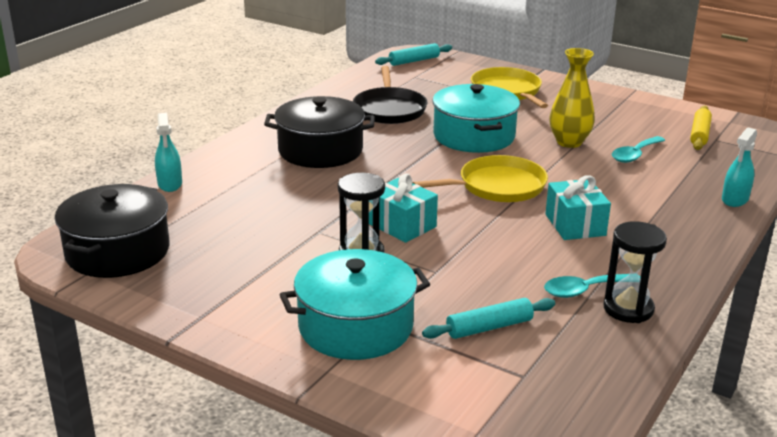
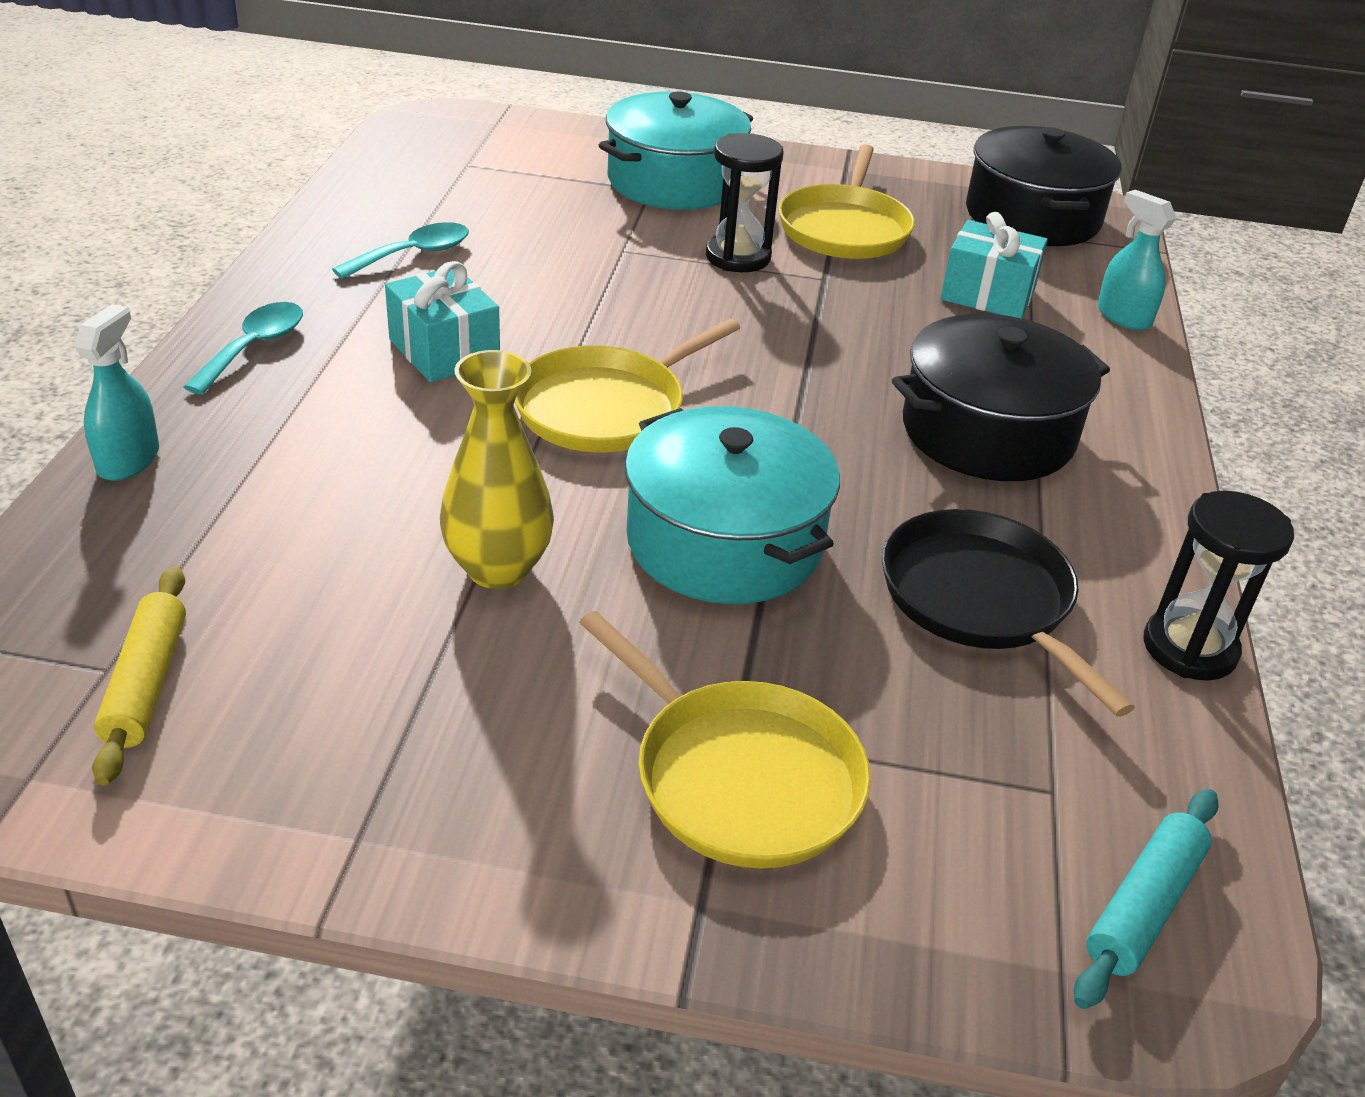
camera: 155 degrees right, 10 degrees up
(265, 263) = (845, 228): none -> yellow pan
(402, 225) = (716, 306): turquoise gift -> turquoise gift (987, 294)
(489, 327) = (523, 199): turquoise rolling pin -> none
(628, 309) = (352, 240): black hourglass -> black hourglass (1189, 648)
(635, 155) = (335, 556): turquoise spoon -> turquoise spoon (254, 347)

